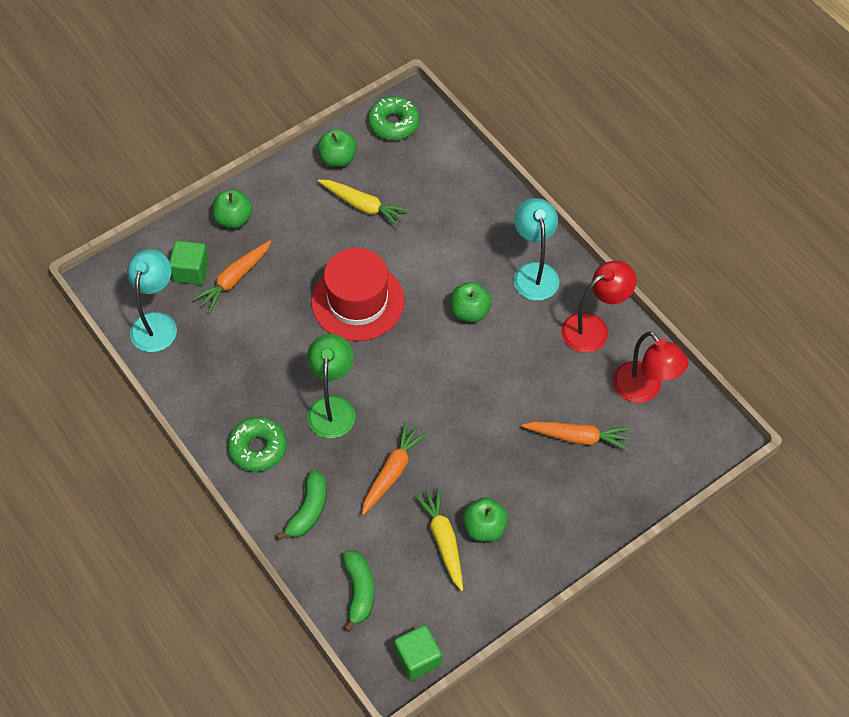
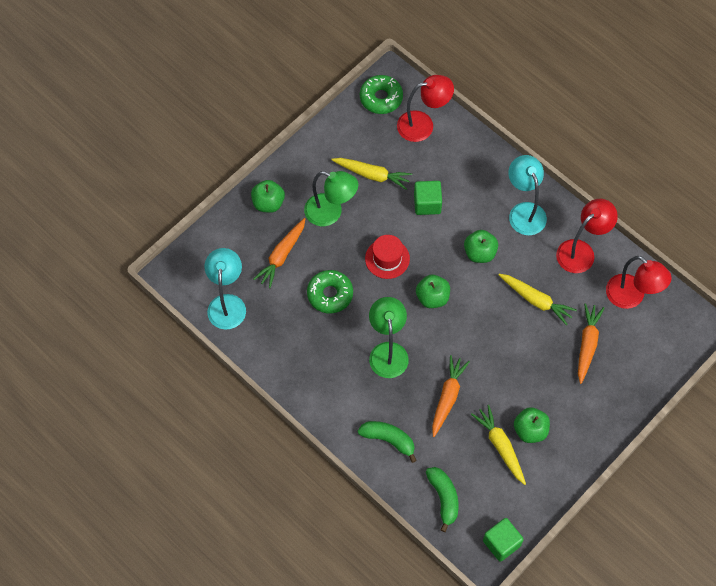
camera: 10 degrees left, 5 degrees up
(191, 271) = (244, 254): green cube -> green cube (427, 204)
(258, 448) = (336, 395): green donut -> green donut (330, 294)
(304, 240) = (331, 213): none -> green lamp
(308, 510) = (388, 440): green banana -> green banana turned 75 degrees counterclockwise
(338, 159) = (341, 136): green apple -> green apple (432, 298)
(358, 301) = (387, 258): red hat -> red hat, size x0.58
(436, 159) = (423, 125): none -> red lamp
(525, 376) = (536, 300): none -> yellow carrot
(577, 437) = (587, 344): orange carrot -> orange carrot turned 75 degrees counterclockwise

